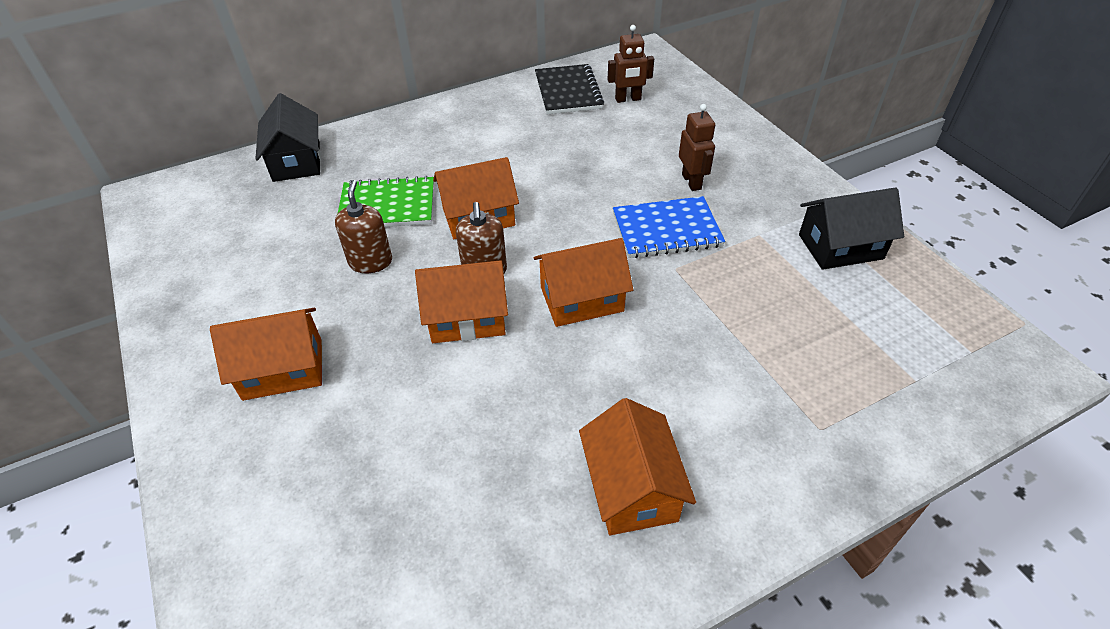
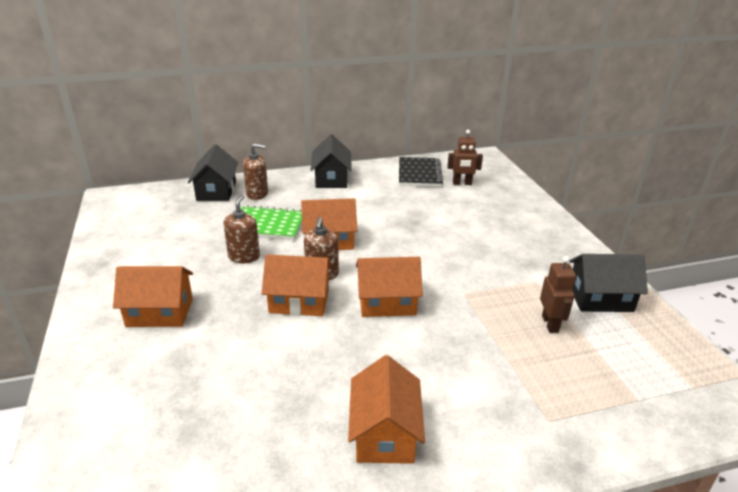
camera: 10 degrees right, 15 degrees down
(356, 158) = (257, 194): none -> brown soap dispenser
(452, 117) = (331, 179): none -> black house
(666, 230) = (465, 268): blue notebook -> none
(691, 182) = (494, 240): brown robot -> brown robot (550, 324)

